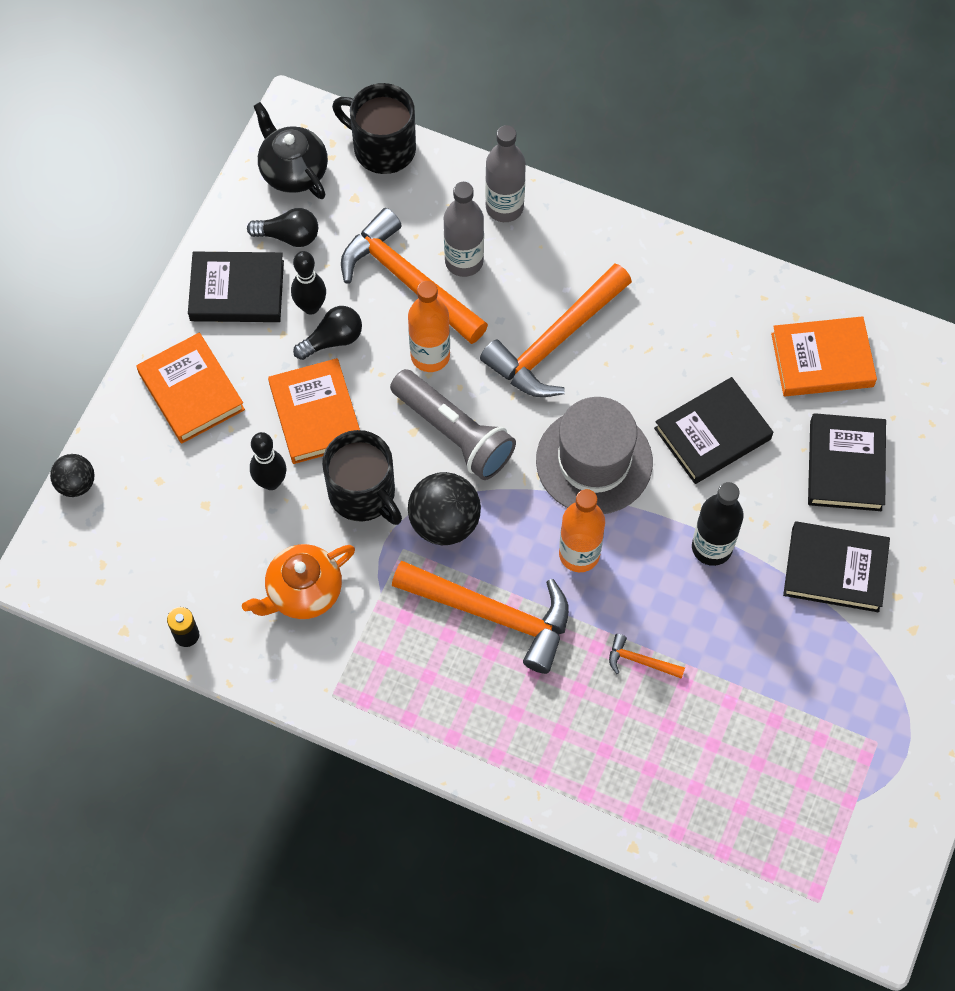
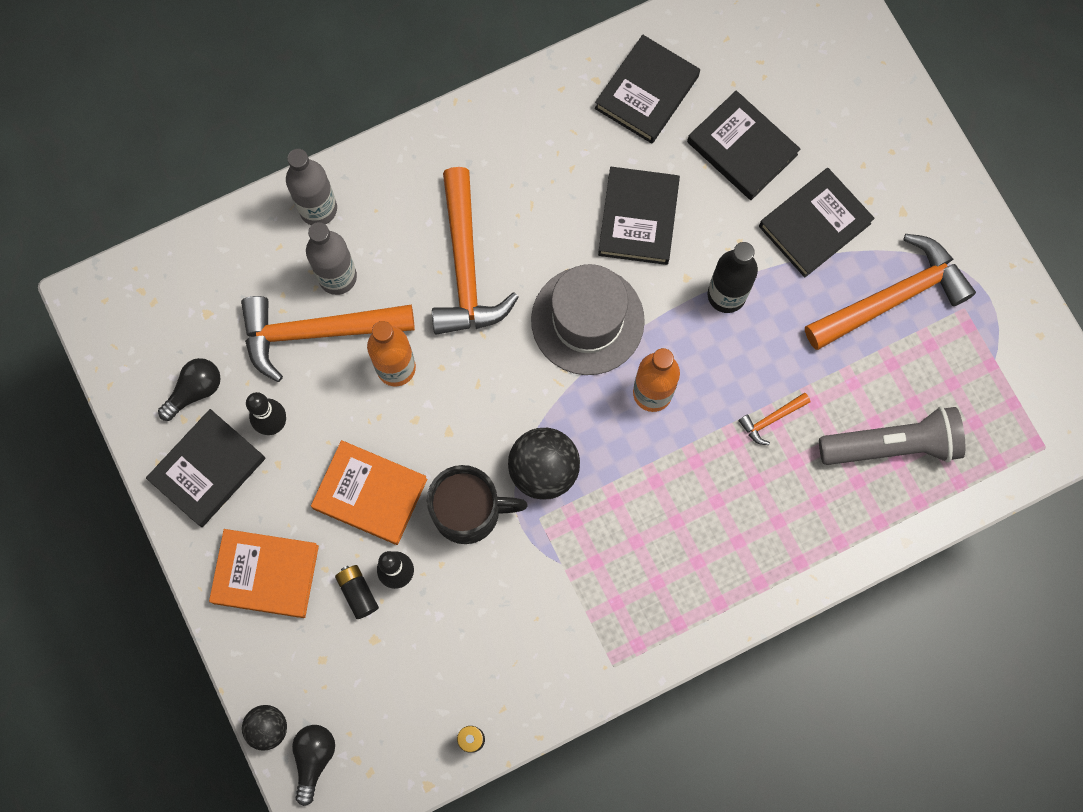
camera: 50 degrees left, 10 degrees up
(232, 465) = (358, 592): none -> black battery
(293, 170) = (138, 341): black teapot -> none
(303, 592) = (511, 621): orange teapot -> none
(332, 340) = (317, 430): black light bulb -> black light bulb (314, 759)
(382, 148) = (181, 257): black mug -> none
(454, 433) = (476, 403): grey flashlight -> grey flashlight (892, 445)
(493, 614) = (648, 494): orange hammer -> orange hammer (893, 297)
(822, 360) = (646, 92): orange book -> black book

